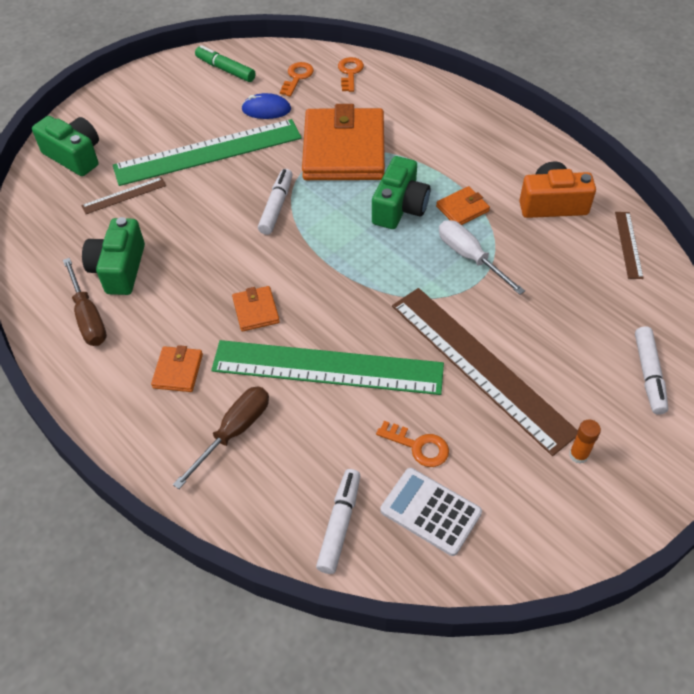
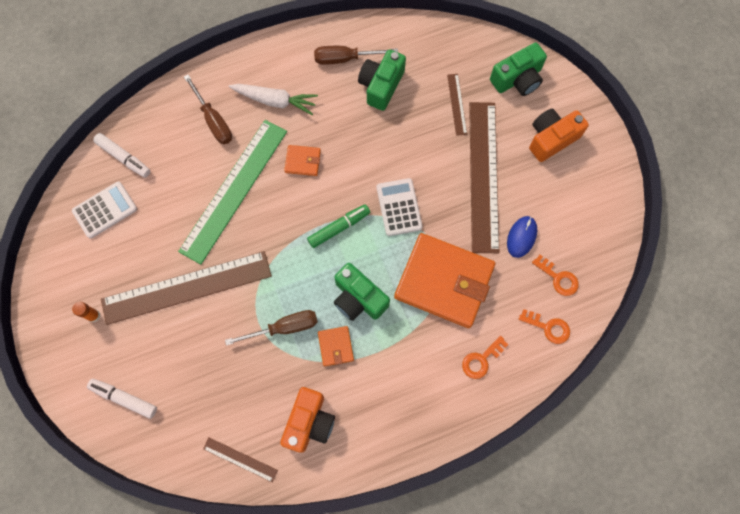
camera: 110 degrees right, 20 degrees up
(119, 269) = (381, 85): green camera -> green camera turned 90 degrees counterclockwise
(143, 115) = (551, 139): none -> orange camera
(178, 371) = (275, 101): orange wallet -> white carrot
(208, 152) = (484, 175): green ruler -> brown ruler
(225, 69) = (592, 220): green marker -> green marker (339, 228)
(276, 206) = (399, 207): white marker -> white calculator
(418, 446) = (149, 222): orange key -> orange key (481, 360)
(470, 257) = (284, 328): white screwdriver -> brown screwdriver

